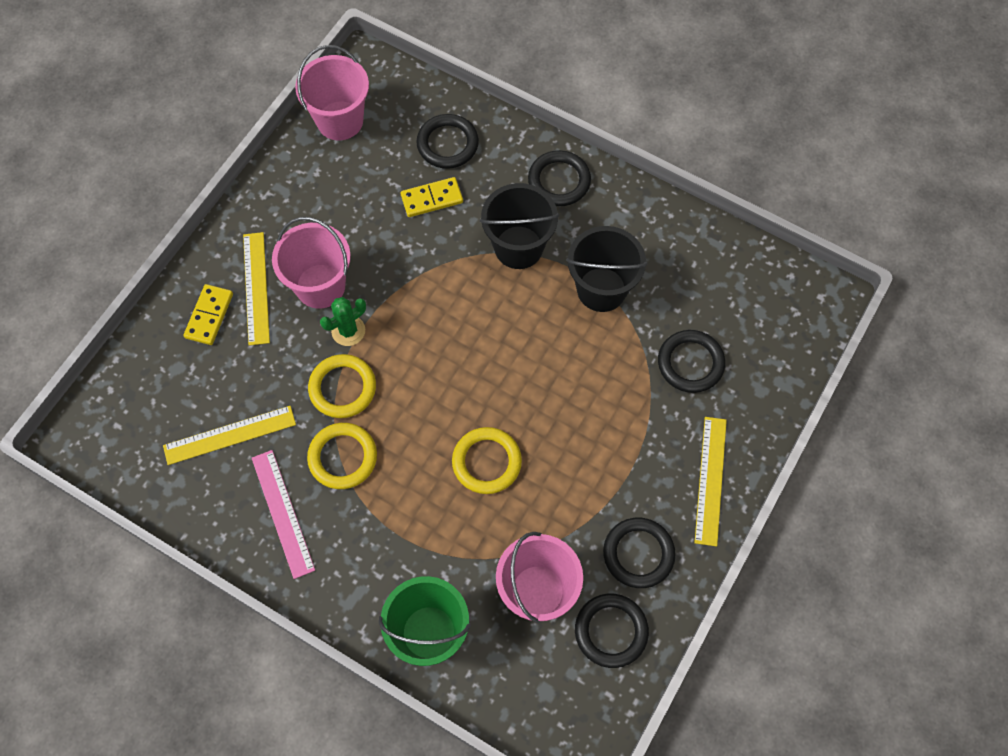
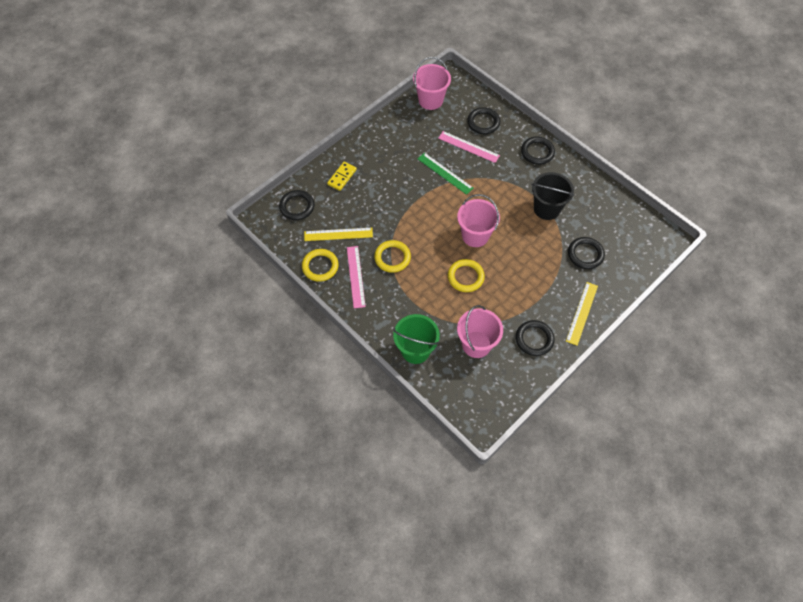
camera: 15 degrees right, 5 degrees down
(256, 288) = (368, 169): yellow ruler -> none
(320, 286) = (401, 175): pink bucket -> pink bucket (475, 235)
(342, 388) = (400, 225): yellow ring -> yellow ring (320, 266)
(348, 331) = (410, 199): green cactus -> none
(400, 262) = (445, 173): none -> green ruler
(432, 199) = (468, 147): yellow domino -> pink ruler
(518, 247) = (508, 179): black bucket -> none
(611, 631) = (510, 372): black ring -> black ring (297, 206)

